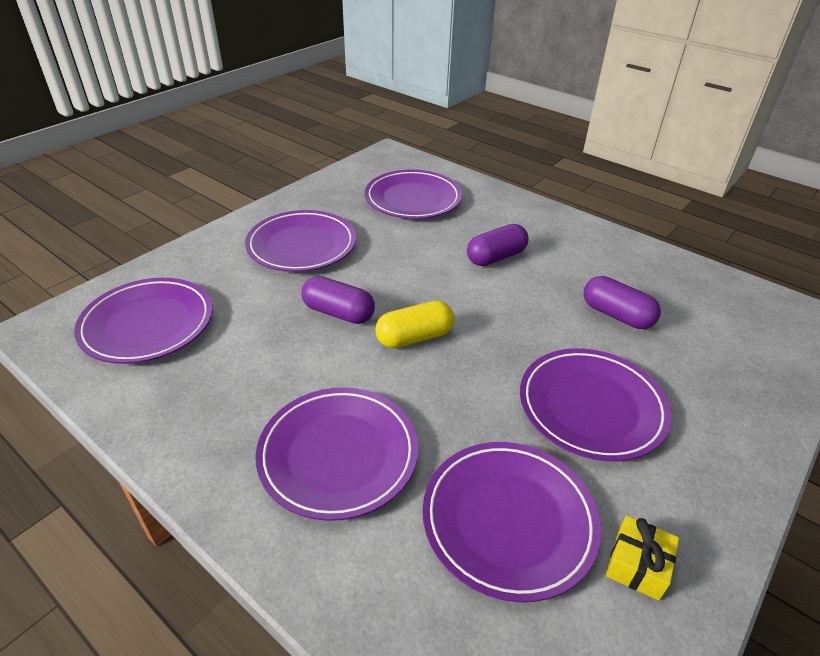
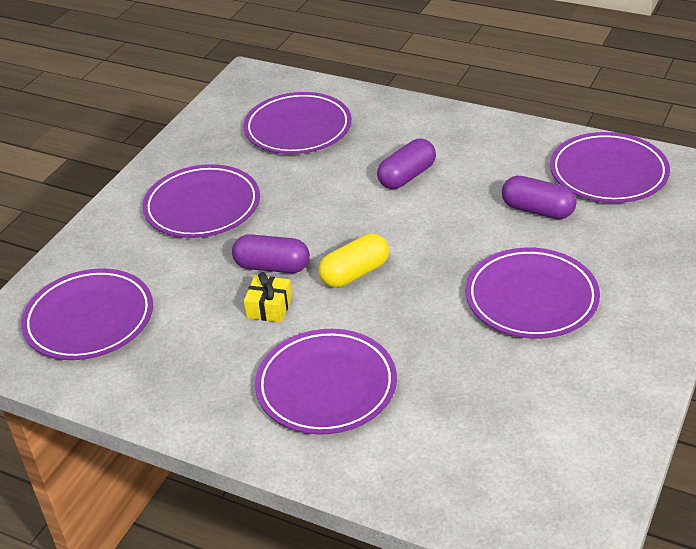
camera: 10 degrees left, 0 degrees up
(508, 520) = (484, 400): purple plate -> purple plate (608, 173)
(637, 565) = (590, 406): yellow gift -> yellow gift (269, 307)

